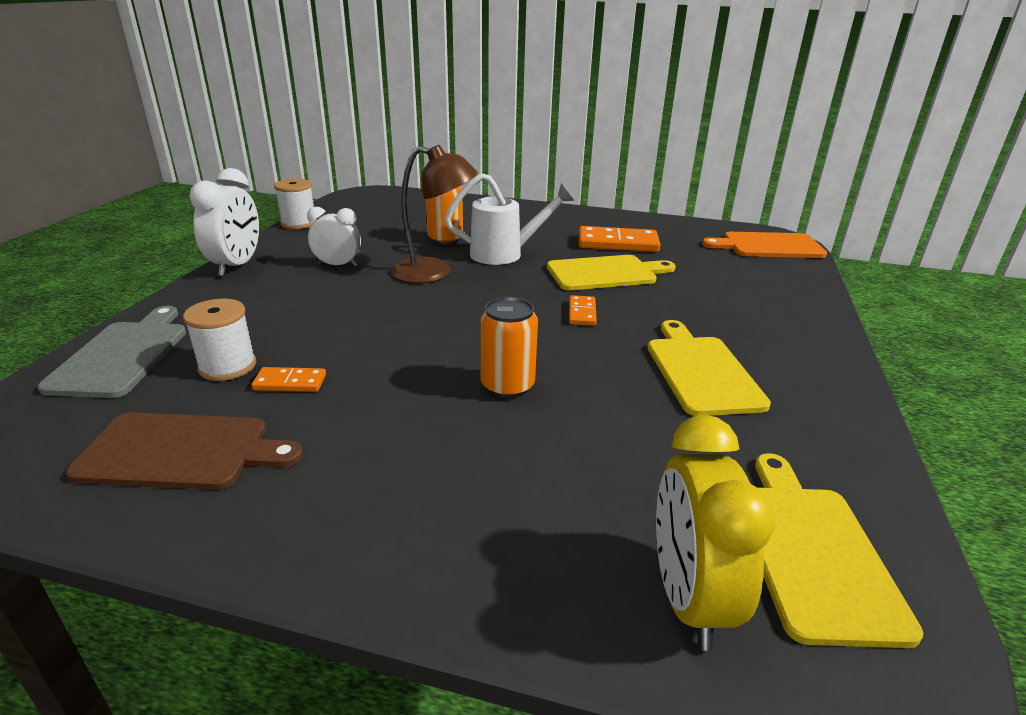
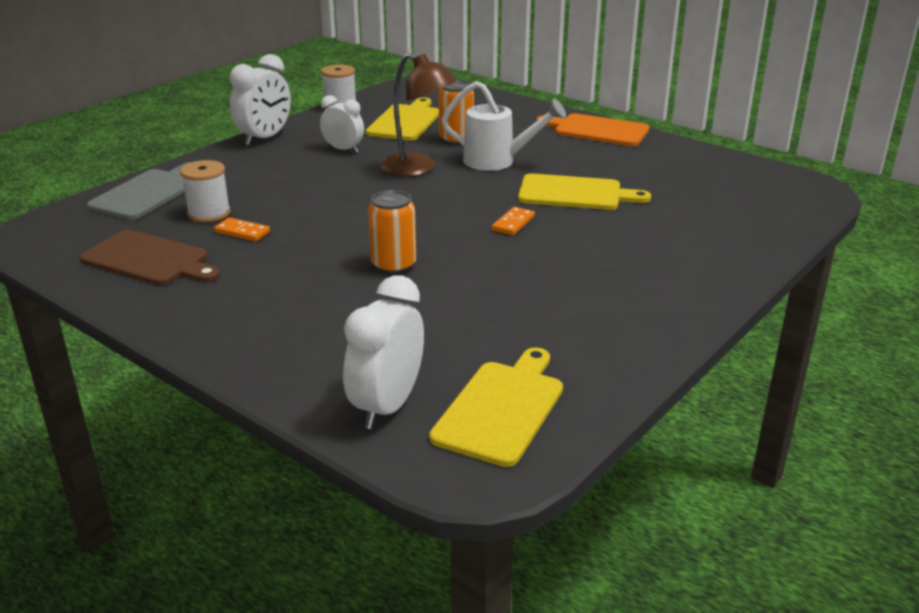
camera: 25 degrees right, 0 degrees up
(617, 243) = (621, 167): orange domino -> none
(688, 597) = (387, 406): yellow clock -> white clock
(701, 371) = (564, 287): yellow cutting board -> yellow cutting board (405, 121)
(768, 246) = (787, 194): orange cutting board -> orange cutting board (597, 130)

